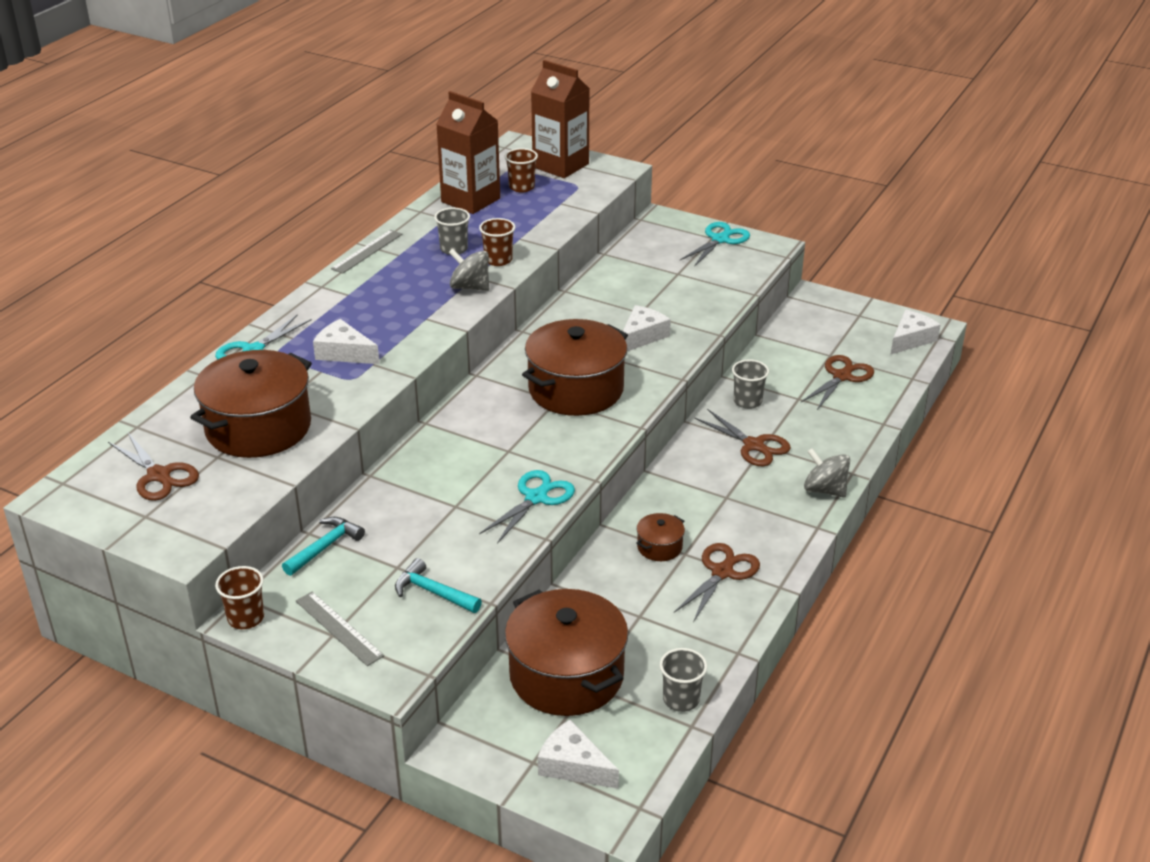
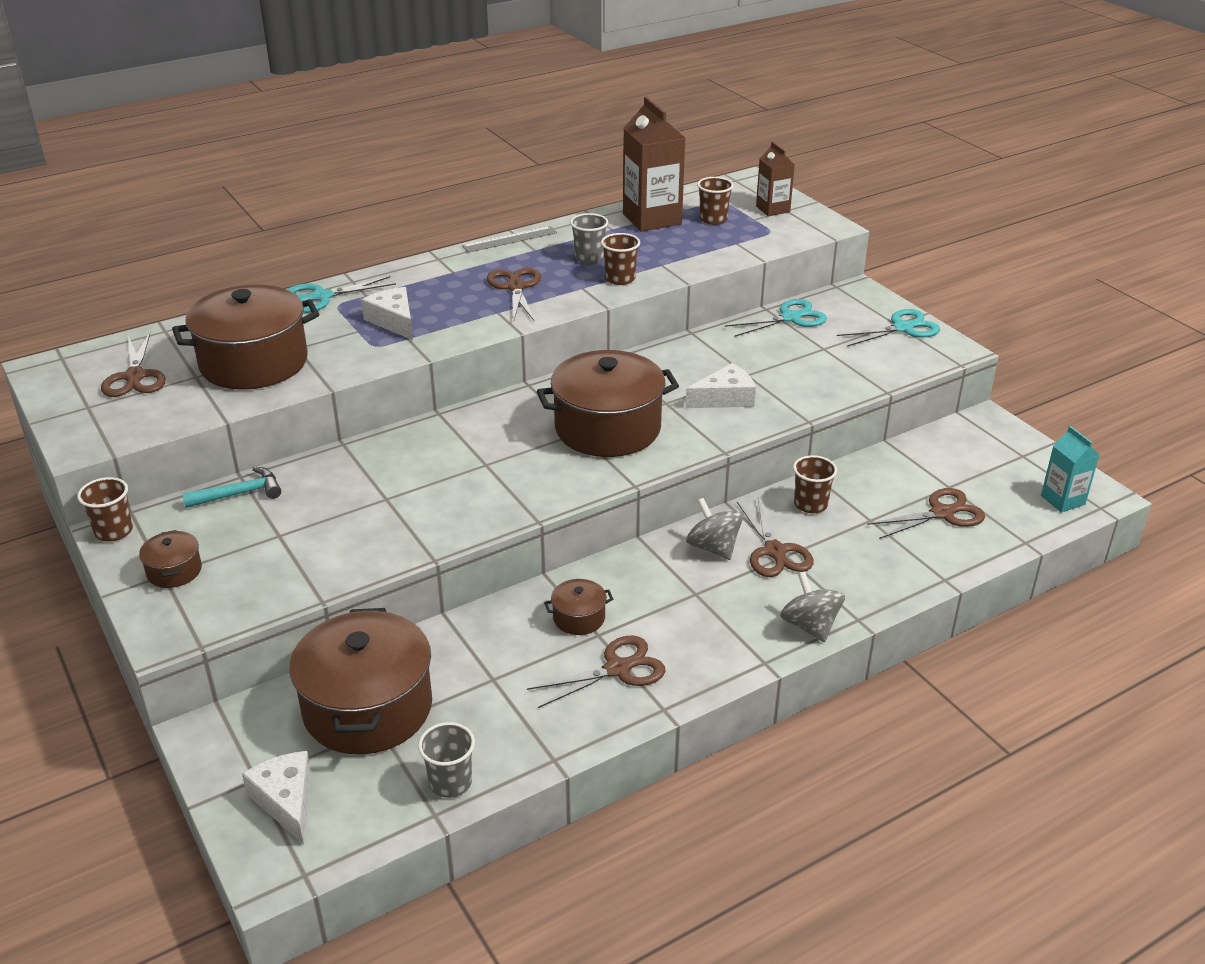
camera: 30 degrees right, 0 degrees up
(339, 628) = (174, 571): grey ruler -> brown pot
(418, 292) = (515, 287): none -> brown scissors
(433, 592) = (284, 571): turquoise hammer -> none
(470, 287) = (567, 296): grey spinning top -> grey spinning top (713, 548)
(536, 498) = (465, 518): turquoise scissors -> turquoise scissors (790, 318)
(560, 165) = (773, 209): brown carton -> brown carton, size x0.57
(747, 401) = (810, 504): grey cup -> brown cup
(911, 339) = (1062, 500): white cheese -> turquoise carton

